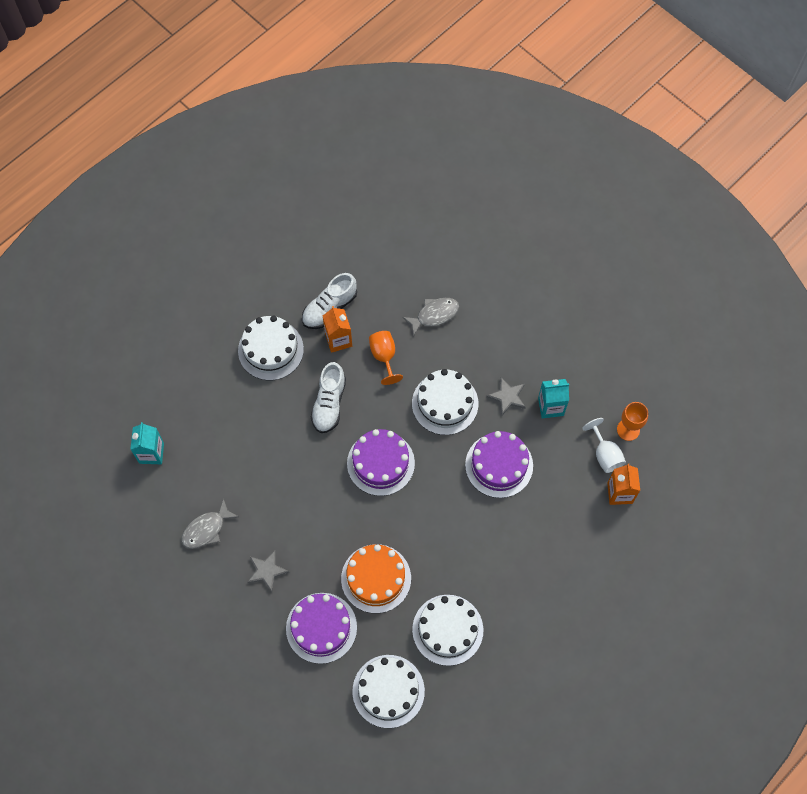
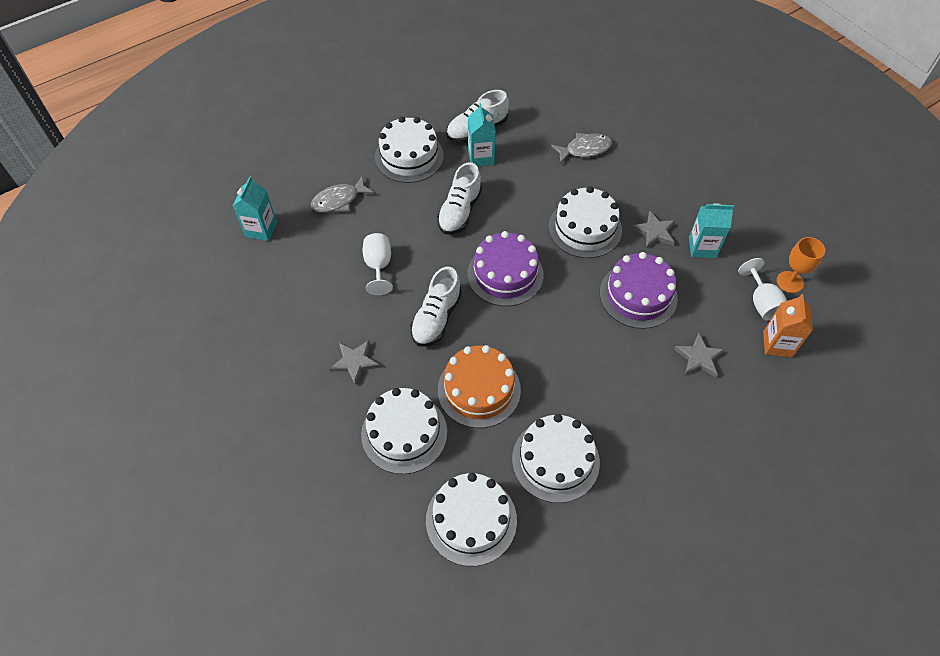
camera: 10 degrees right, 10 degrees down
(206, 529) = (299, 310): grey fish -> grey fish (339, 200)
(267, 474) = (378, 266): none -> white goblet
(321, 628) = (404, 433): purple cake -> white cake
(328, 517) = (436, 318): none -> white shoe
(338, 340) = (481, 157): orange carton -> turquoise carton
(384, 356) = (526, 178): orange goblet -> none
(555, 517) = (699, 357): none -> grey star

